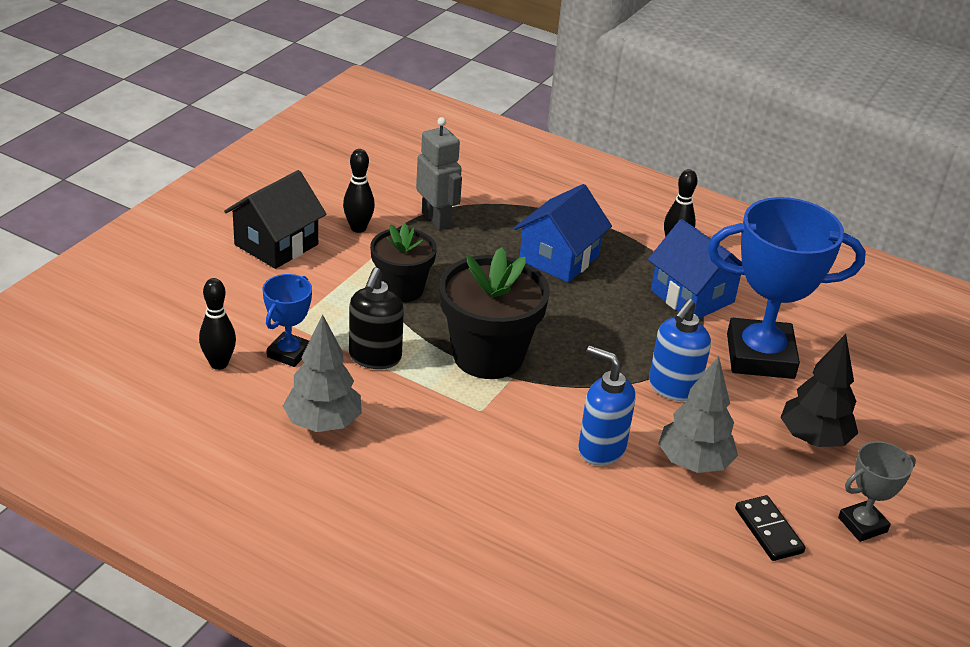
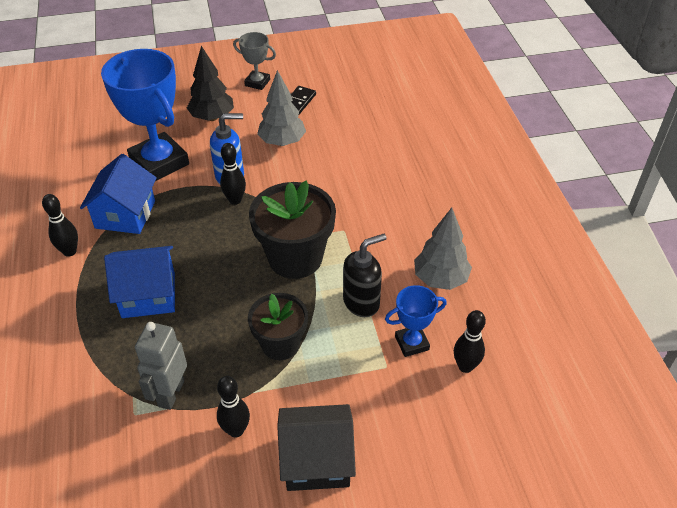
camera: 130 degrees left, 10 degrees up
(601, 449) = (313, 174): blue soap dispenser -> none
(627, 369) = (235, 200): none -> black bowling pin

